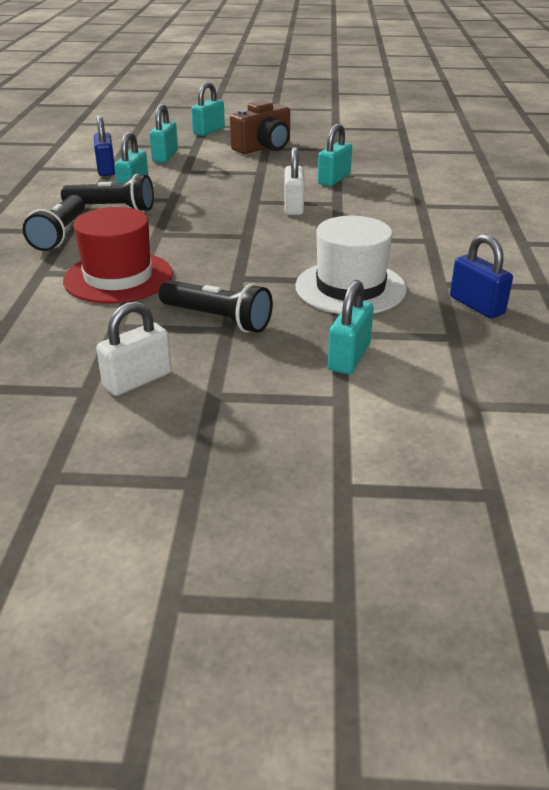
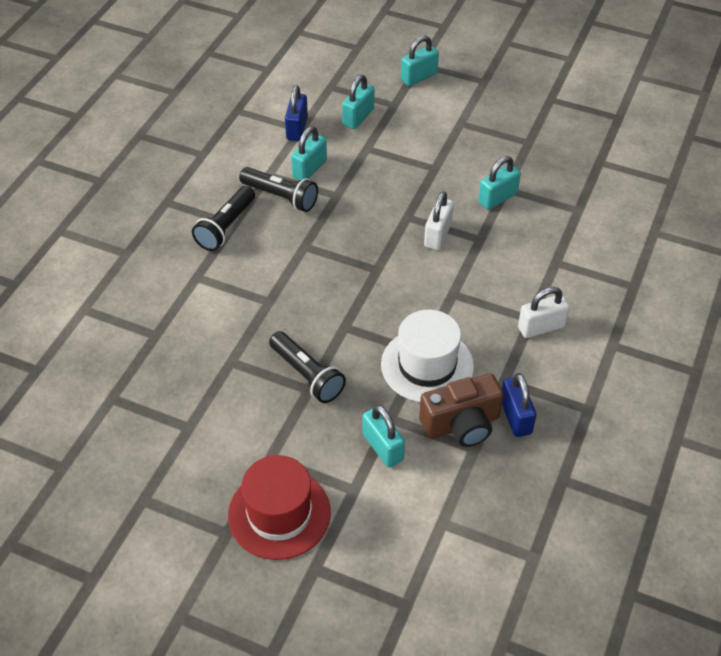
camera: 20 degrees right, 15 degrees up
(118, 277) = (252, 300): red hat -> red hat (279, 514)
(137, 380) = (225, 426): white padlock -> white padlock (541, 327)
(264, 147) = (459, 122): brown camera -> brown camera (462, 424)
(349, 357) = (383, 447): turquoise padlock -> turquoise padlock turned 75 degrees counterclockwise

